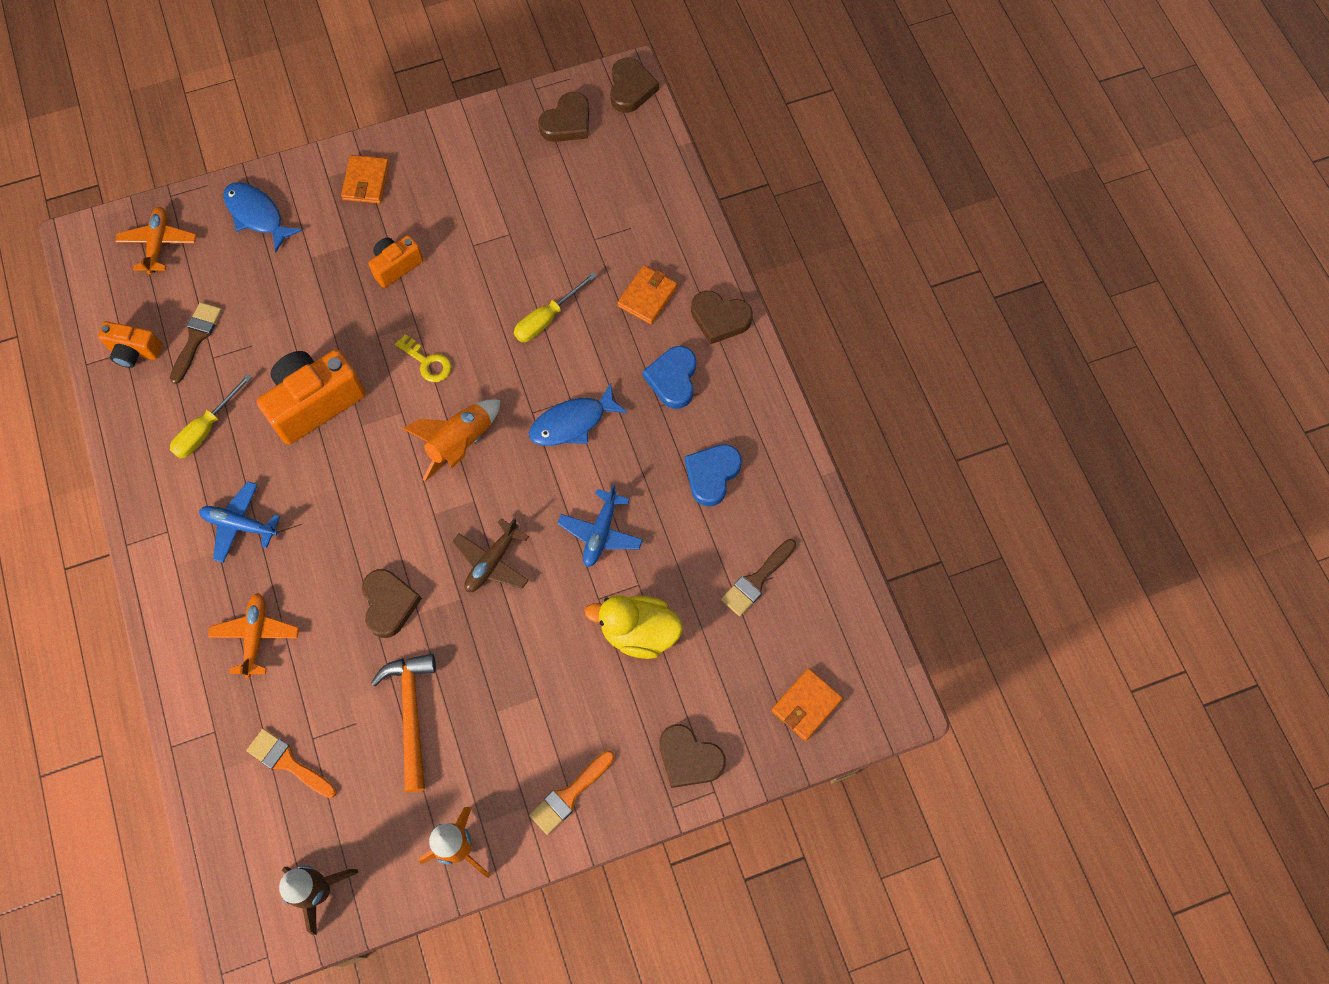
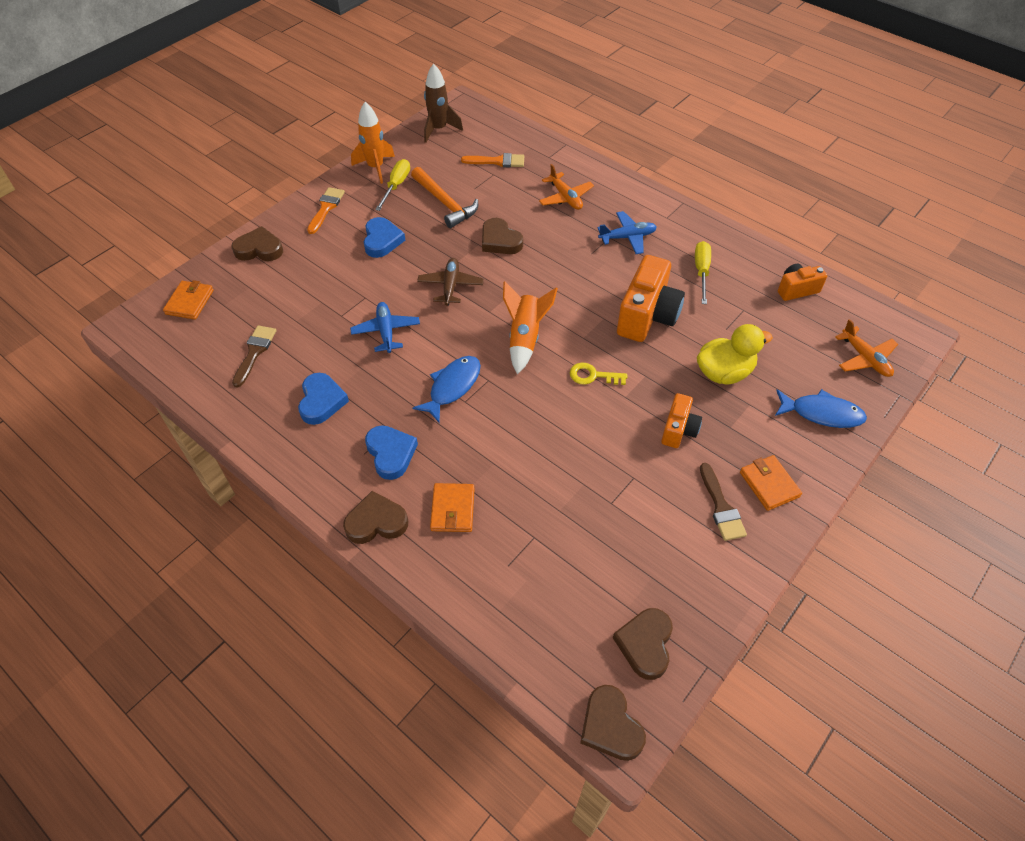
camera: 150 degrees right, 15 degrees down
(196, 338) = (767, 315): brown brush -> brown brush (721, 507)
(529, 686) = (382, 240): none -> blue heart
(547, 318) = (526, 450): yellow screwdriver -> yellow screwdriver (396, 186)
(639, 632) = (326, 292): yellow duck -> yellow duck (724, 372)

